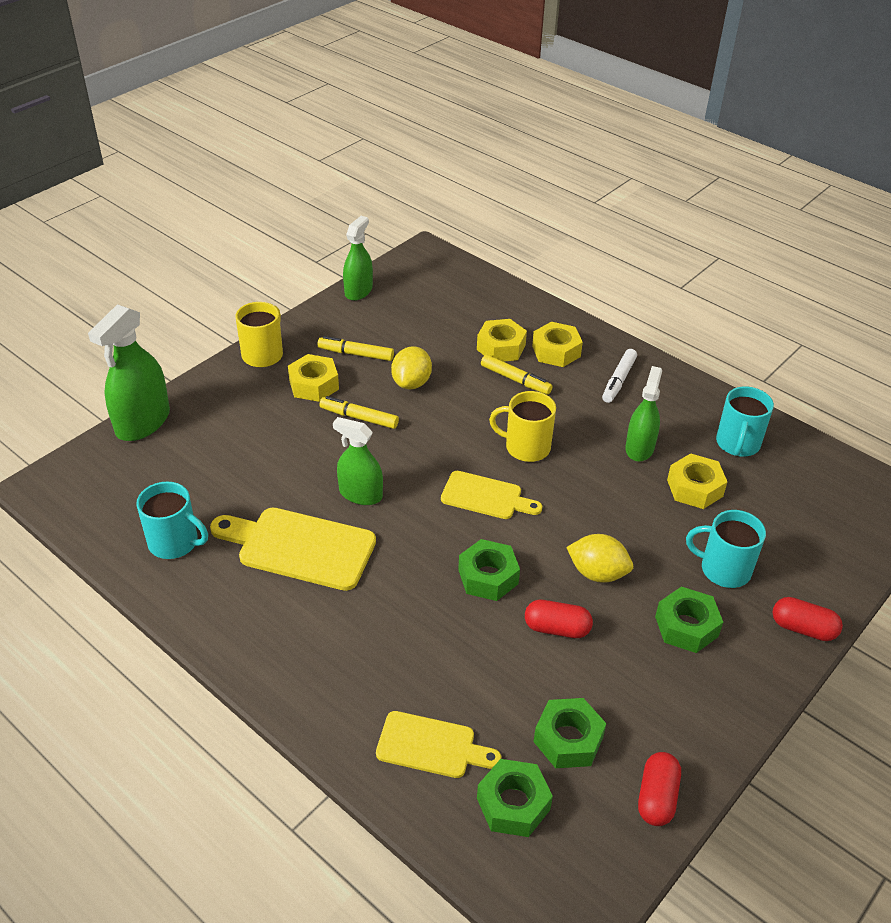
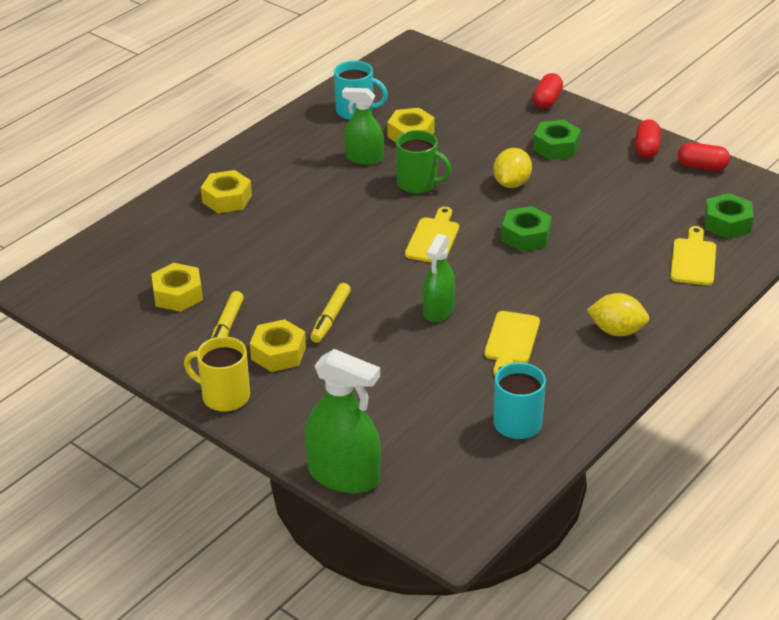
camera: 90 degrees left, 5 degrees down
(300, 547) = (511, 341): yellow cutting board -> yellow cutting board, size x0.63
(358, 291) = (107, 333): green spray bottle -> none
(411, 383) = (275, 287): yellow lemon -> yellow lemon (617, 331)
(501, 347) = (219, 232): yellow nut -> yellow nut (178, 294)
(515, 379) = (271, 223): yellow marker -> none
(526, 447) = (367, 217): yellow mug -> none
(557, 628) = (571, 203): red capsule -> red capsule (647, 148)
(568, 739) = (669, 200): green nut -> none
(592, 490) = (418, 183): none -> green mug
(618, 380) = (272, 165): white marker -> none
(723, 569) = (497, 127): turquoise mug -> none

